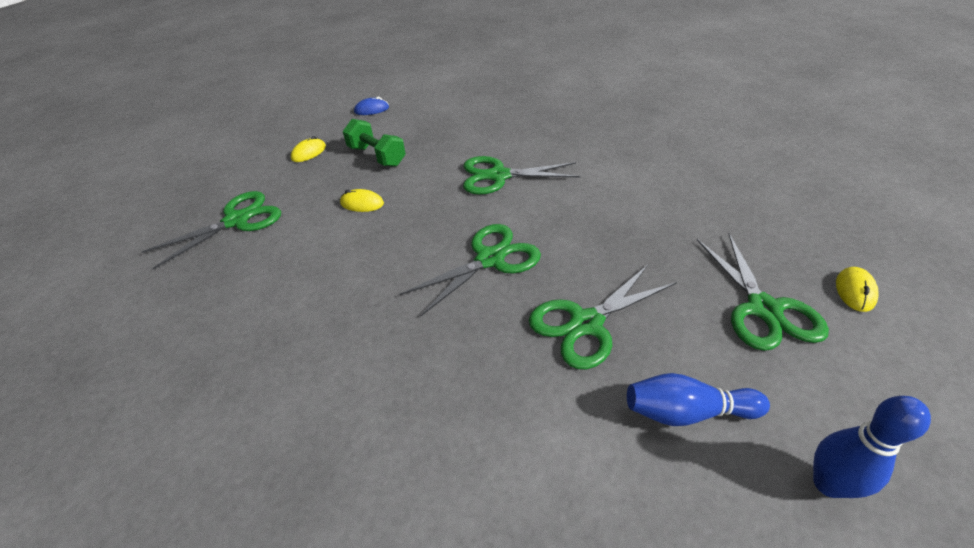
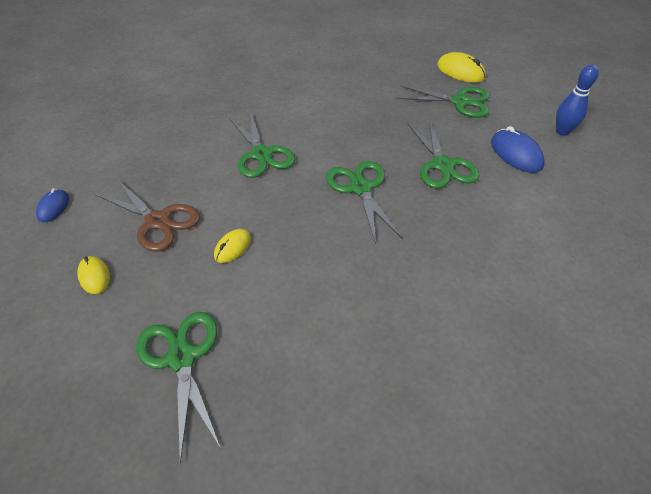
camera: 70 degrees left, 5 degrees up
(377, 156) = (158, 221): green dumbbell -> brown scissors
(498, 176) = (261, 155): green scissors -> green scissors turned 45 degrees counterclockwise
(687, 412) = (516, 154): blue bowling pin -> blue mouse
(855, 291) = (460, 71): yellow mouse -> yellow mouse, size x1.64

